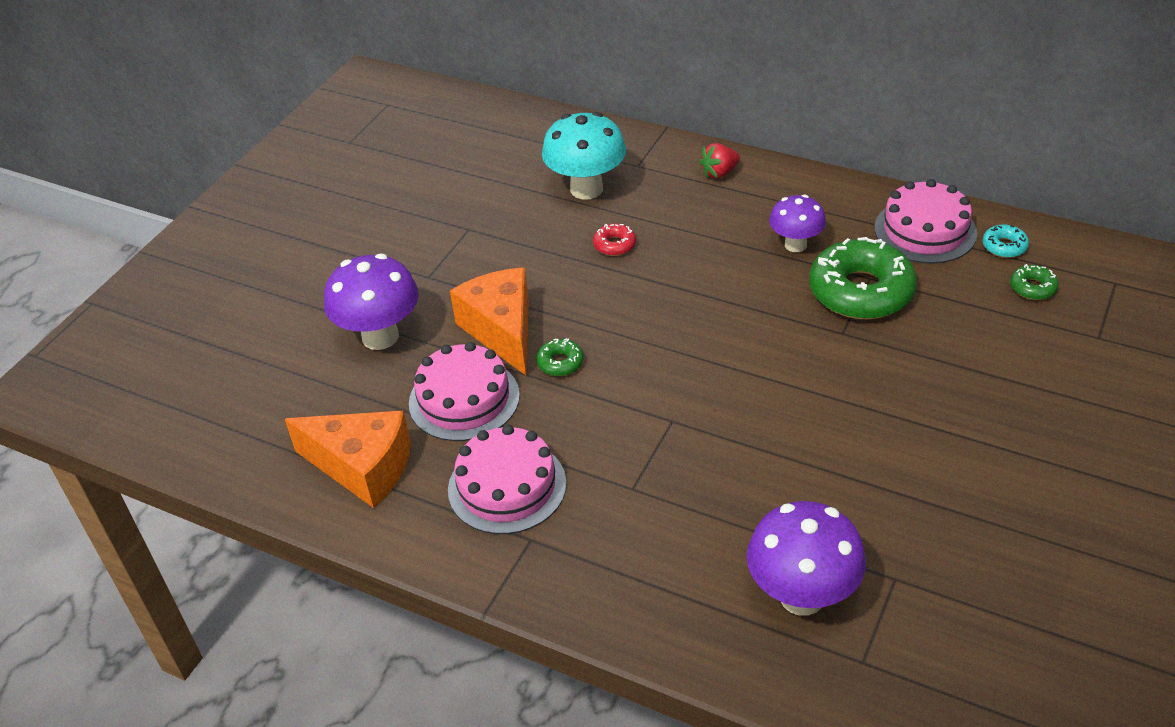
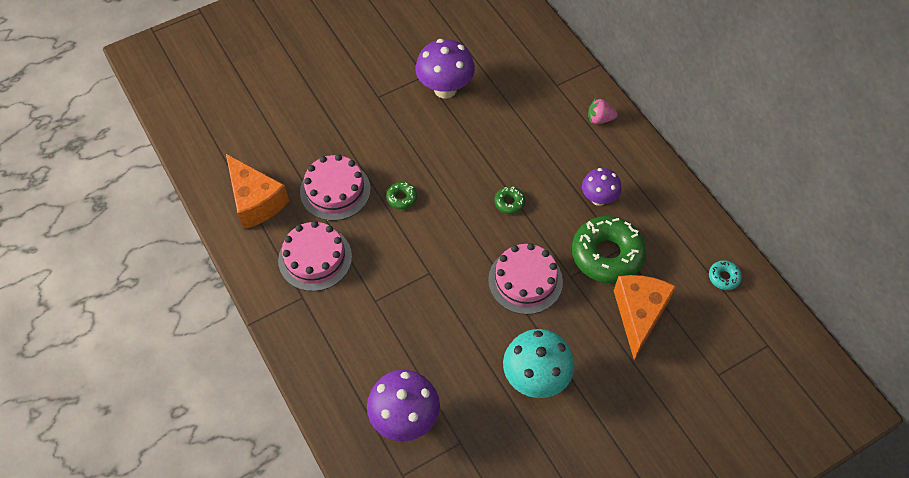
camera: 30 degrees right, 15 degrees up
(380, 337) = (324, 122): purple mushroom -> purple mushroom (445, 89)
(502, 330) = (388, 157): orange cheese -> orange cheese (639, 314)
(586, 189) = (512, 85): turquoise mushroom -> turquoise mushroom (535, 379)
(614, 245) = (495, 135): red donut -> none
(719, 173) = (600, 119): red strawberry -> pink strawberry
(925, 230) = (686, 236): pink cake -> pink cake (525, 280)
(1032, 288) = (712, 316): green donut -> green donut (509, 202)

